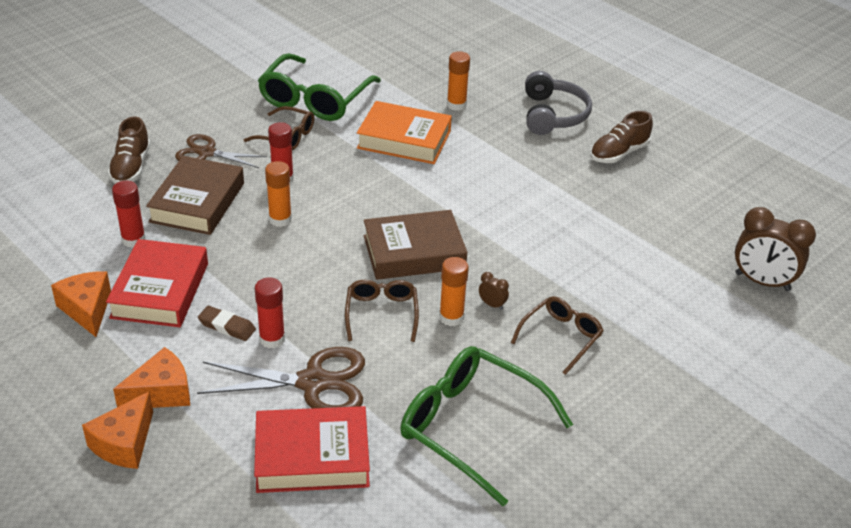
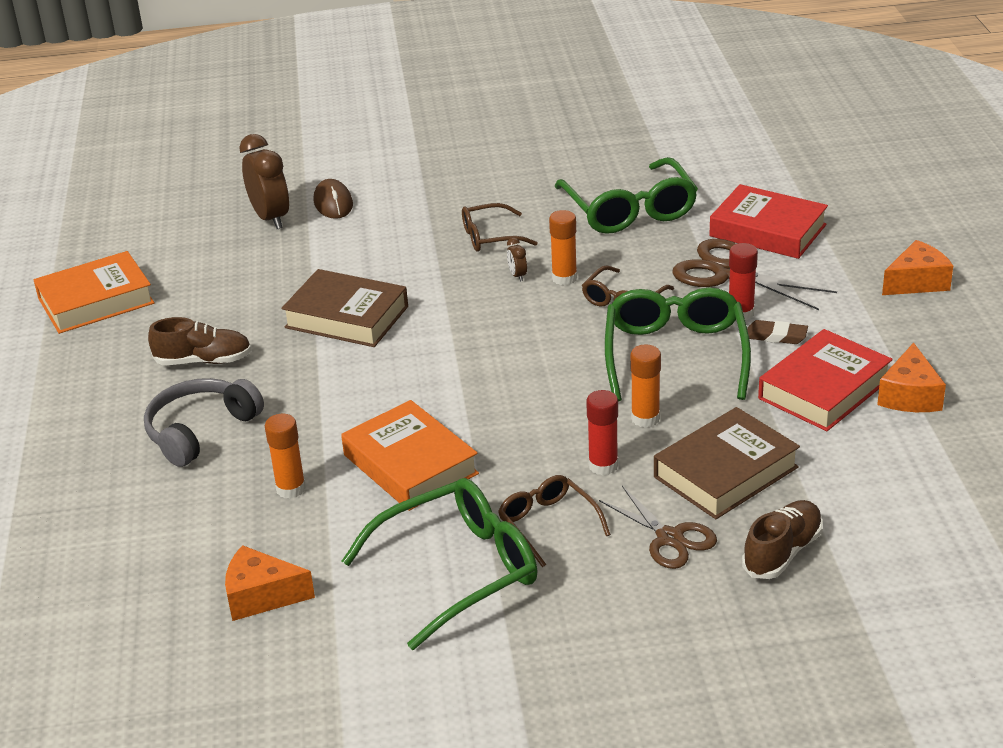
camera: 140 degrees left, 5 degrees down
(133, 240) = (826, 452): red glue stick -> none
(161, 393) = (868, 305): orange cheese -> orange cheese (261, 596)
(227, 326) = (776, 336): brown eraser -> brown eraser turned 45 degrees counterclockwise
(297, 277) = (675, 355): none -> green glasses
(414, 252) = (538, 339): brown book -> brown book (346, 317)
(739, 320) = (333, 203): none -> brown mouse
(757, 165) = (96, 301): none -> orange book

